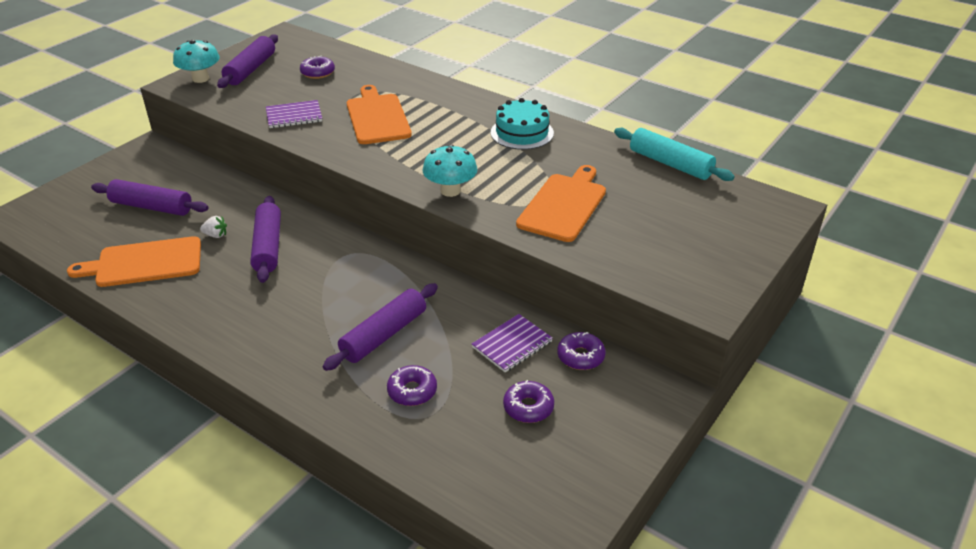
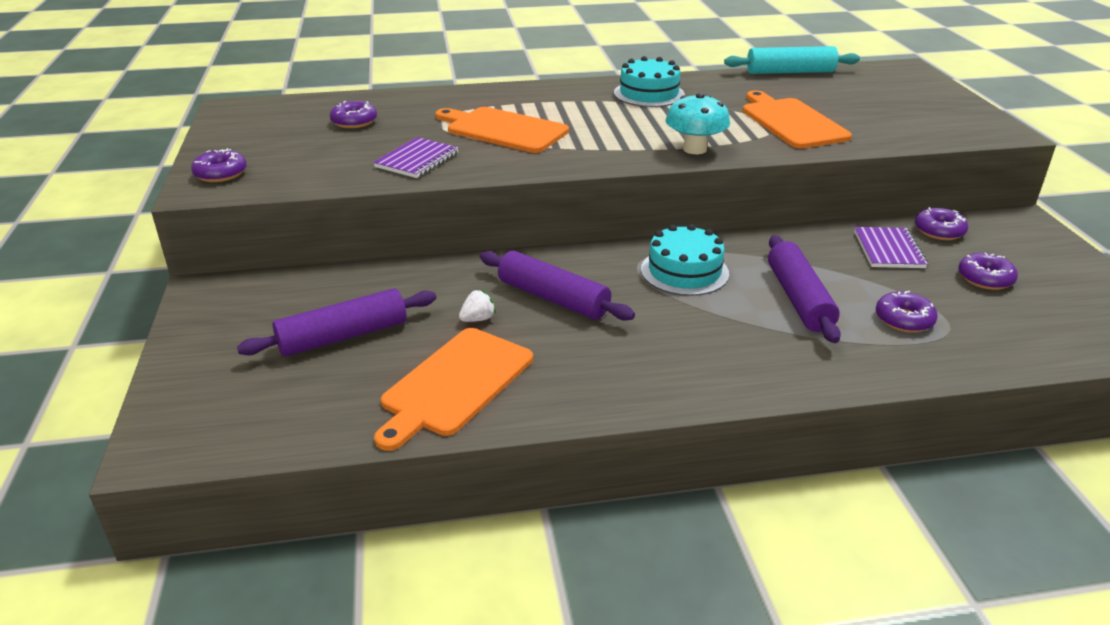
camera: 45 degrees left, 5 degrees down
(200, 78) = (220, 174): turquoise mushroom -> purple donut
(250, 69) = (266, 145): purple rolling pin -> none
(361, 275) = (684, 271): none -> turquoise cake

